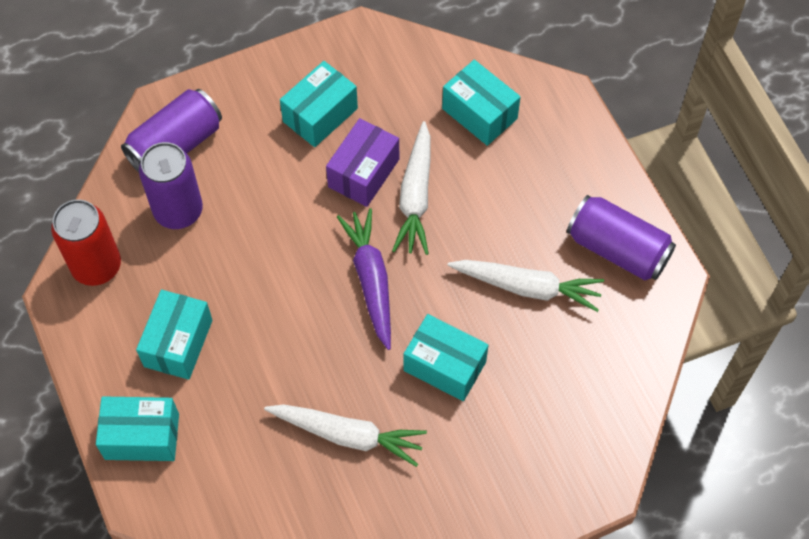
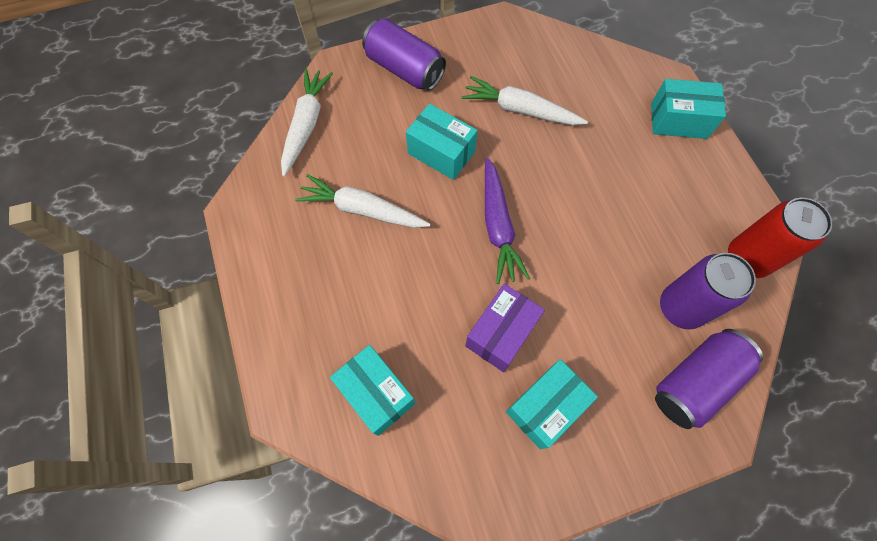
camera: 175 degrees left, 5 degrees up
(178, 343) = (661, 186): turquoise box -> none
(415, 196) = (452, 303): white carrot -> white carrot (306, 125)
(617, 249) = (275, 237): purple can -> purple can (404, 69)

